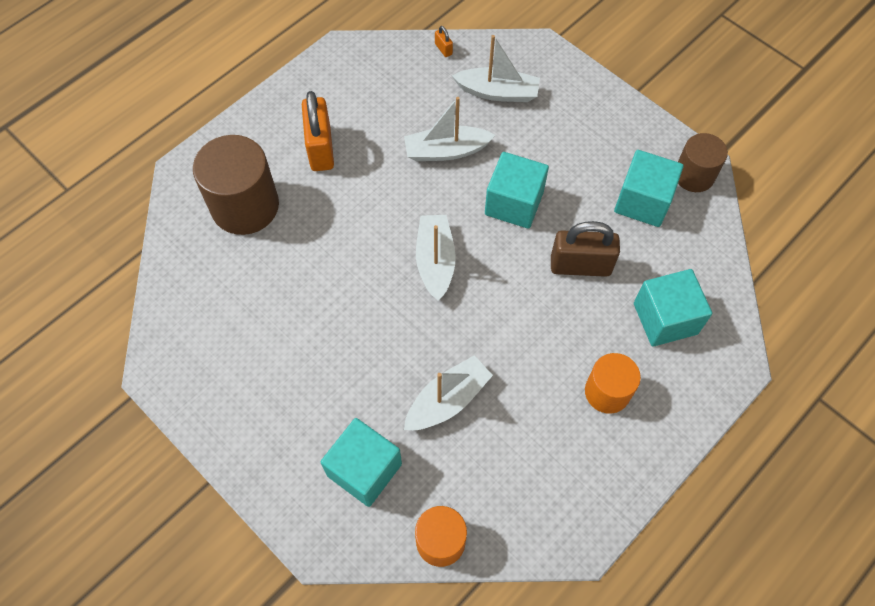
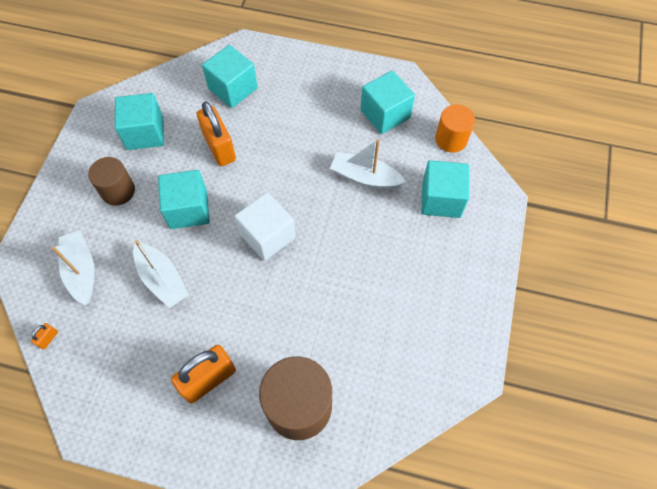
camera: 120 degrees left, 0 degrees up
(435, 261) = (267, 236): white boat -> white cube
(527, 480) = (385, 114): none -> turquoise cube
(580, 266) = (219, 147): brown padlock -> orange padlock
(607, 392) = (303, 98): orange cylinder -> none
(694, 175) = (106, 112): brown cylinder -> brown cylinder (118, 191)

